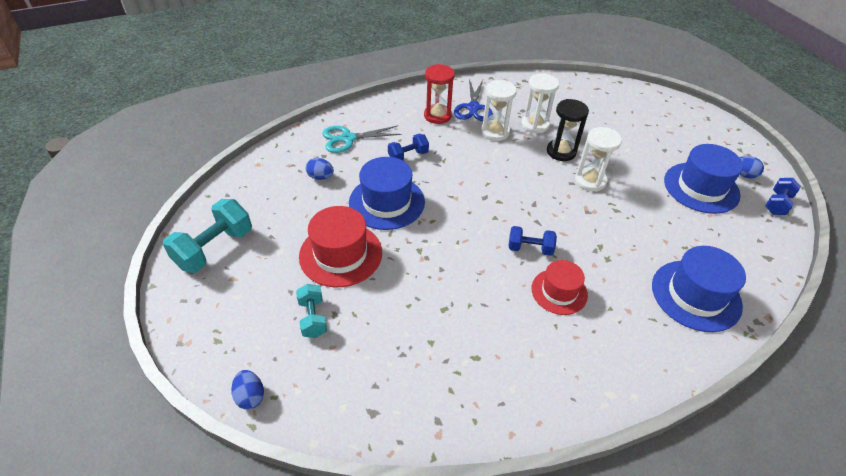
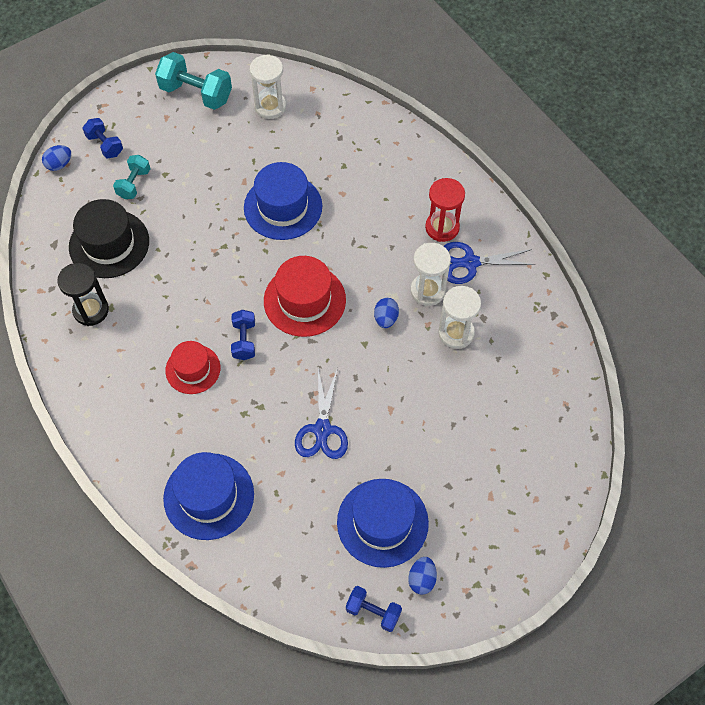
camera: 80 degrees right, 15 degrees up
(313, 318) = (134, 184): turquoise dumbbell -> turquoise dumbbell turned 45 degrees counterclockwise
(320, 177) = (306, 143): blue egg -> blue egg (386, 318)
(340, 254) = (207, 185): red hat -> red hat (304, 300)
(348, 139) = (373, 151): turquoise scissors -> none
(389, 351) = (109, 244): none -> black hat
(408, 156) = (359, 212): blue dumbbell -> blue dumbbell (105, 145)
(561, 152) = (410, 364): black hourglass -> black hourglass (91, 310)
(590, 181) = (363, 396): white hourglass -> white hourglass (270, 106)
(621, 209) = (322, 429): none -> blue scissors

